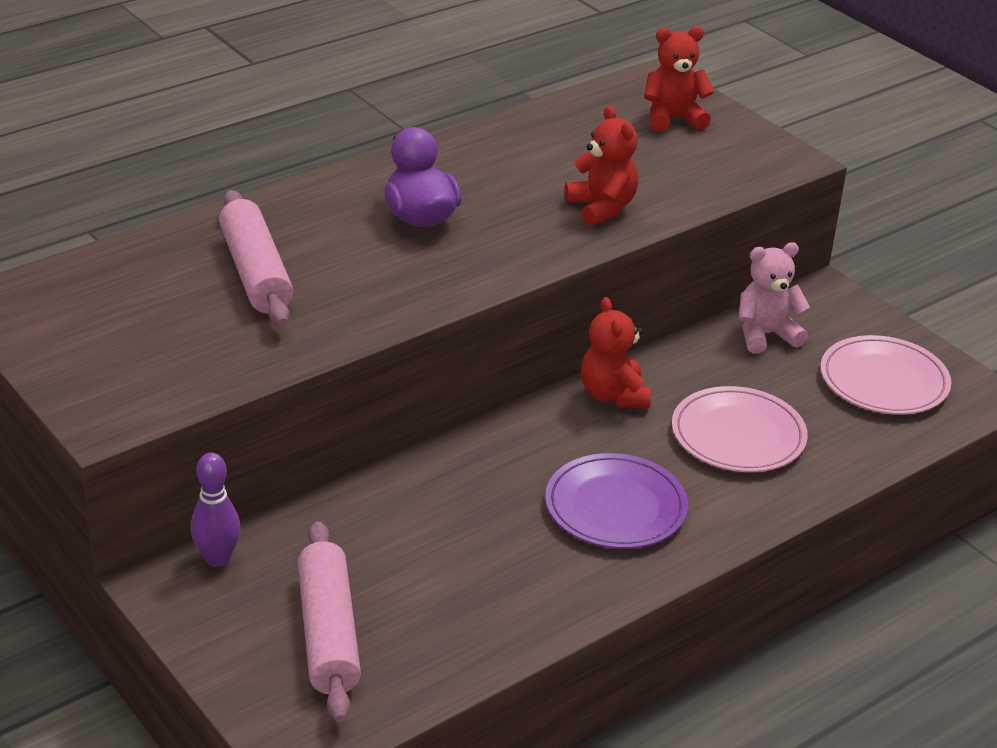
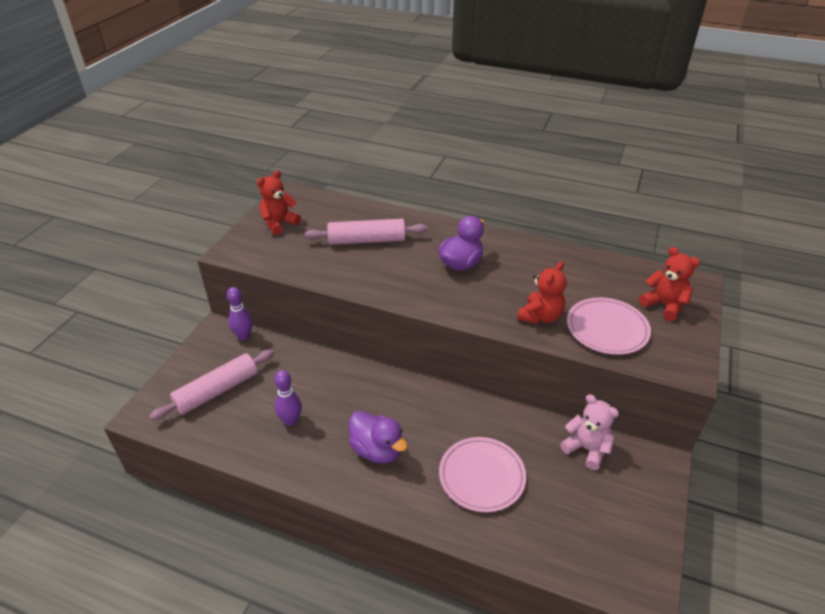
camera: 60 degrees right, 5 degrees up
(255, 273) = (367, 240): pink rolling pin -> pink rolling pin turned 45 degrees clockwise
(478, 571) = (291, 420): none -> purple bowling pin
(613, 395) = (467, 408): red teddy bear -> red teddy bear (279, 223)
(615, 507) = (377, 450): purple plate -> purple duck
(884, 381) = (603, 527): pink plate -> pink plate (607, 329)

